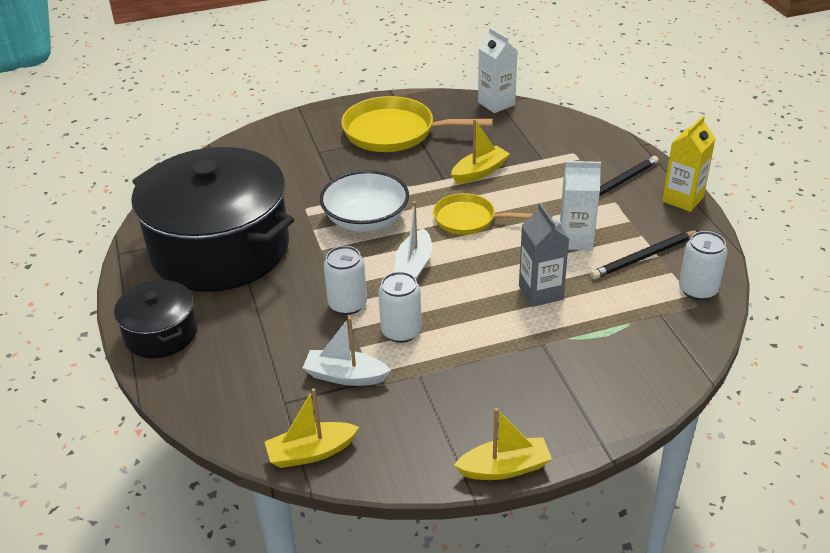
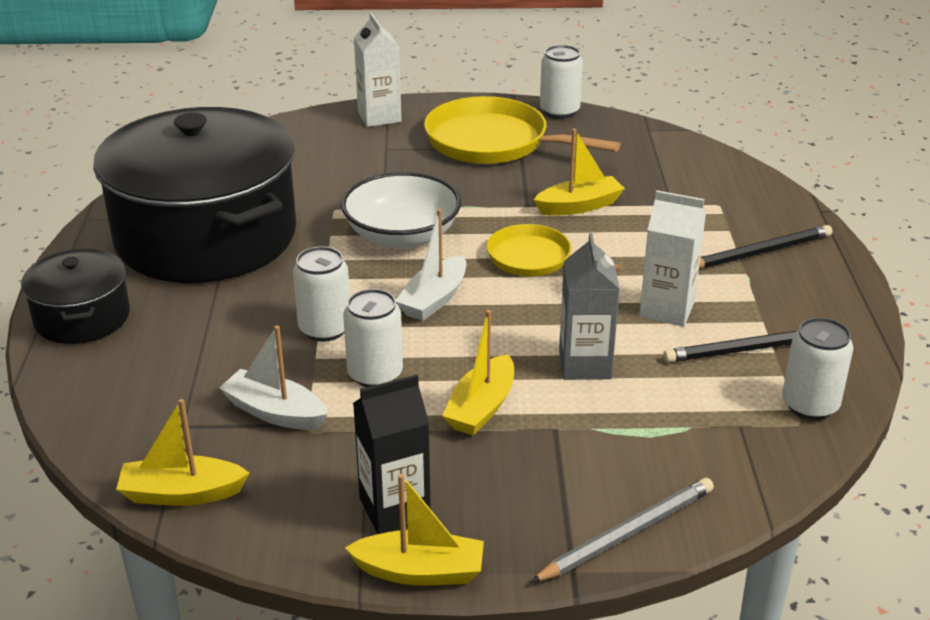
camera: 15 degrees right, 5 degrees down
(429, 98) = (559, 111): none -> white can
(465, 428) = (394, 509): none -> black carton
(487, 340) = (481, 407): none -> yellow boat
(496, 104) = (644, 130): white carton -> white carton (379, 117)
(625, 408) = (627, 533): none -> grey pencil
(683, 199) = (845, 287): yellow carton -> none

